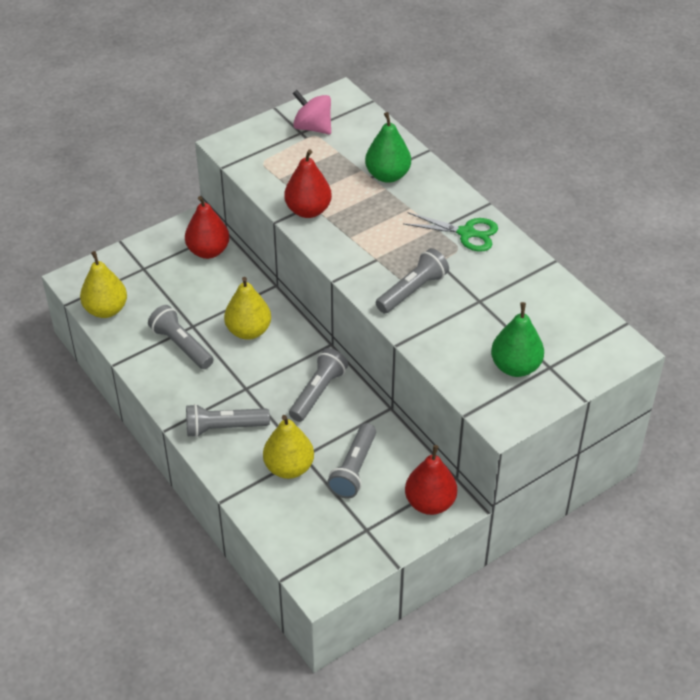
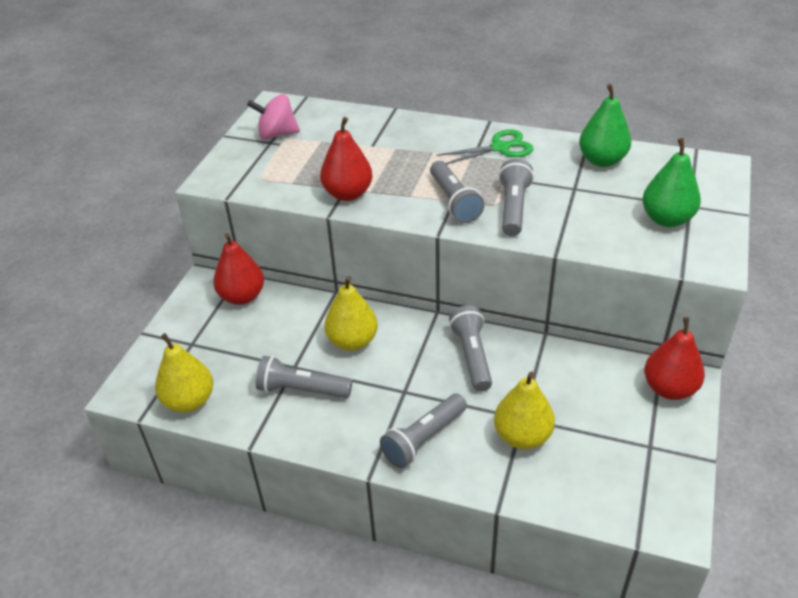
camera: 35 degrees left, 5 degrees down
(354, 469) = (577, 401): grey flashlight -> grey flashlight (454, 201)
(387, 175) = (384, 139): green pear -> green pear (602, 160)

